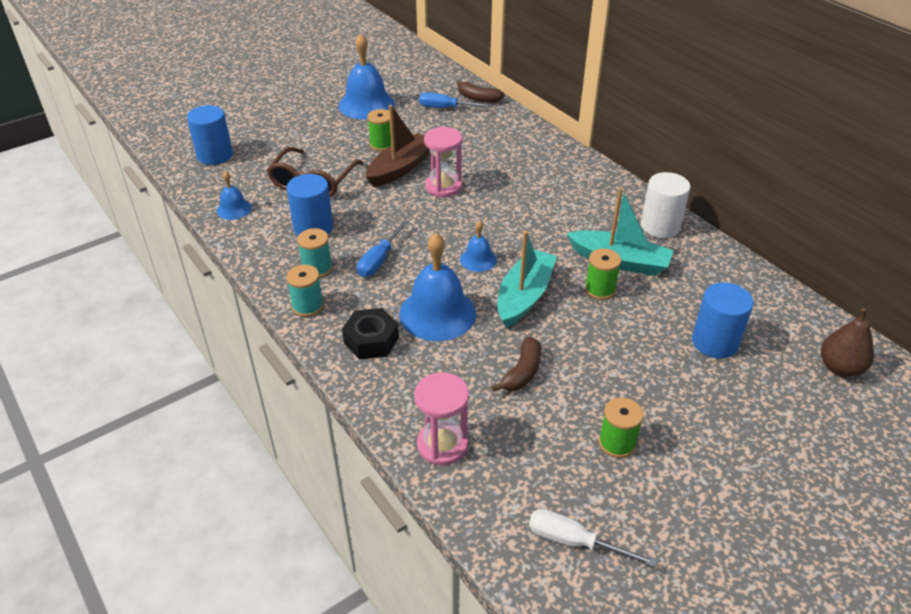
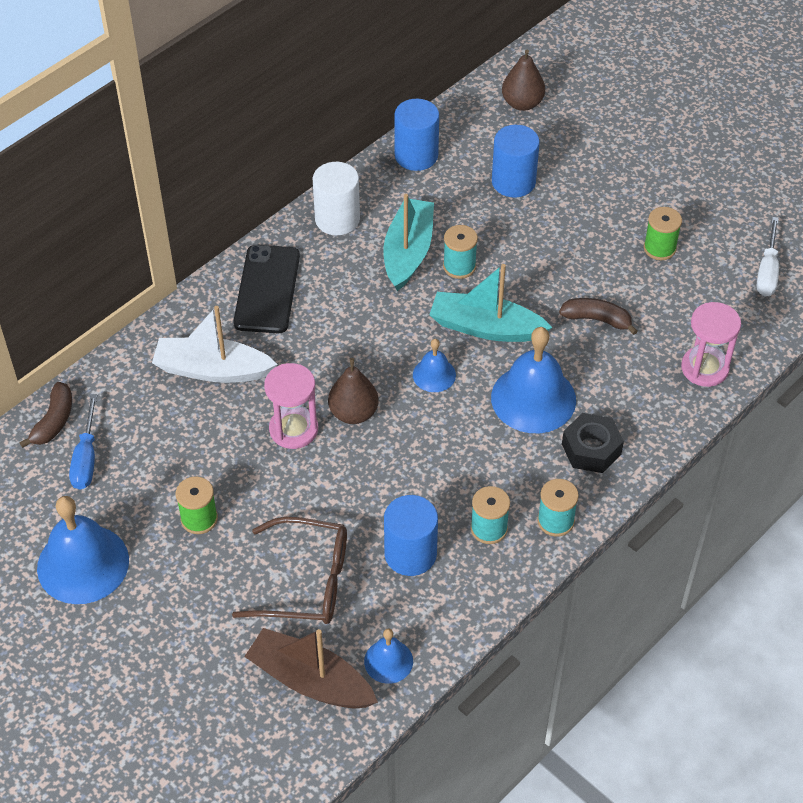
camera: 100 degrees left, 10 degrees up
(215, 155) = (257, 735): blue cylinder -> blue cylinder (416, 155)
(379, 260) = (457, 469): blue screwdriver -> none
(401, 168) = (257, 484): brown boat -> brown boat (310, 680)
(450, 215) = (353, 413): none -> brown pear
(507, 157) = (212, 370): none -> white boat
(583, 185) = (267, 289): none -> black phone
(600, 289) = (459, 266): green spool -> turquoise spool

